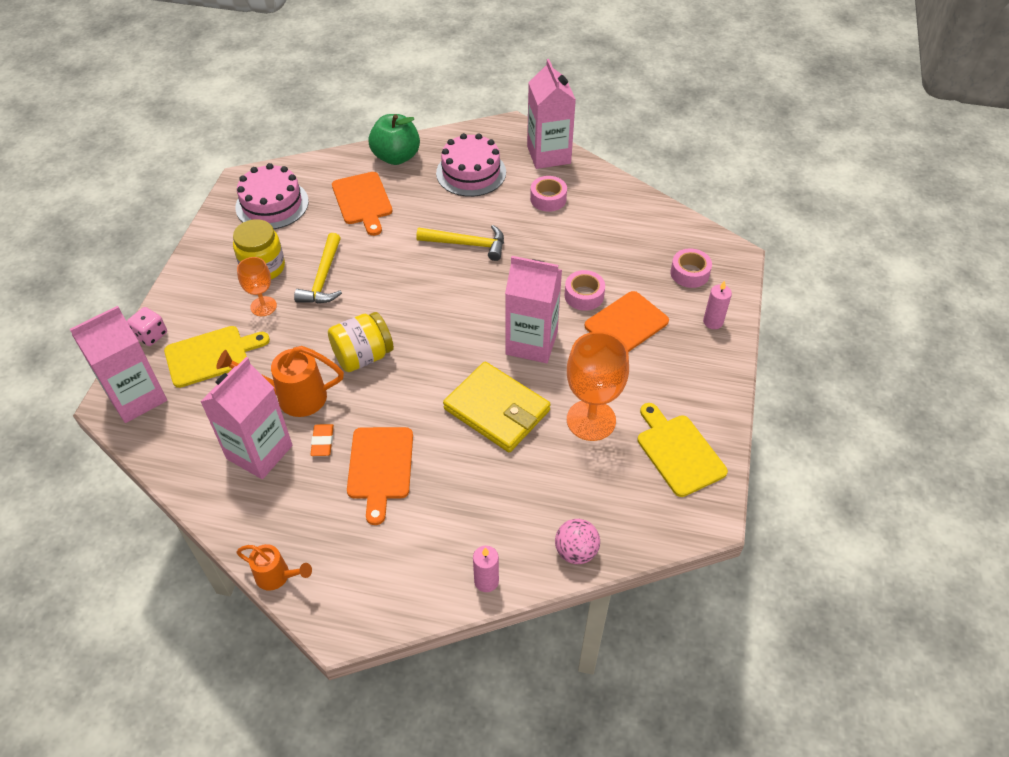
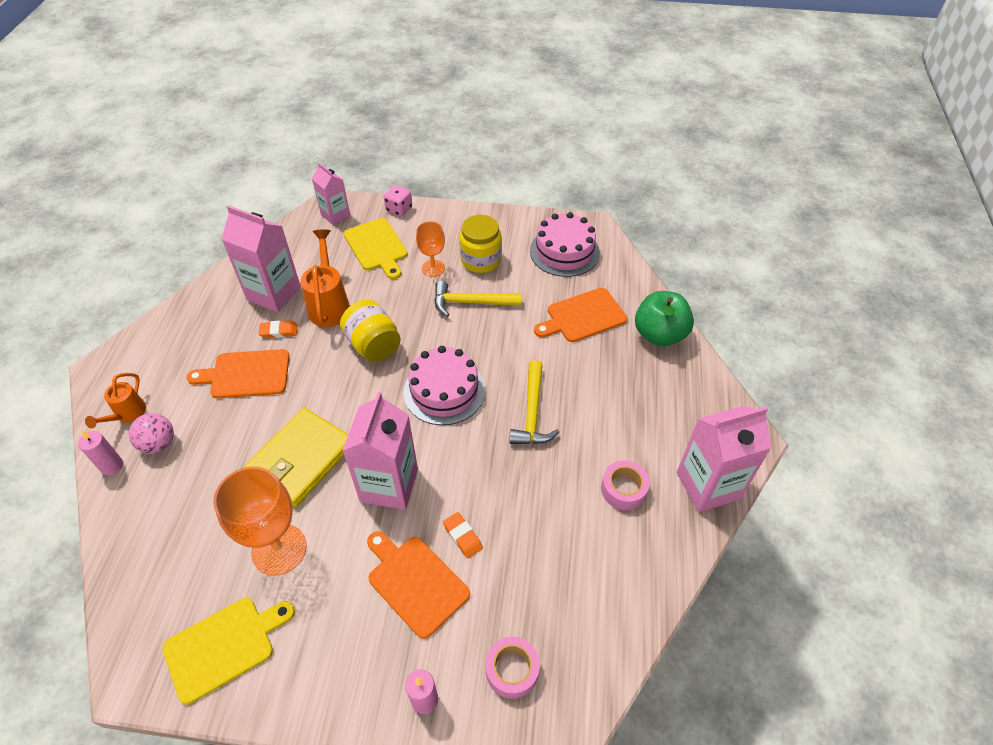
camera: 85 degrees right, 0 degrees up
(137, 397) = (335, 215): pink carton -> pink carton, size x0.60
(277, 576) = (155, 324): orange watering can -> orange watering can (127, 414)
(471, 173) = (651, 405): pink cake -> pink cake (444, 391)
(576, 551) = (123, 540): pink ball -> pink ball (159, 444)
(584, 295) = (462, 536): pink tape -> orange eraser

